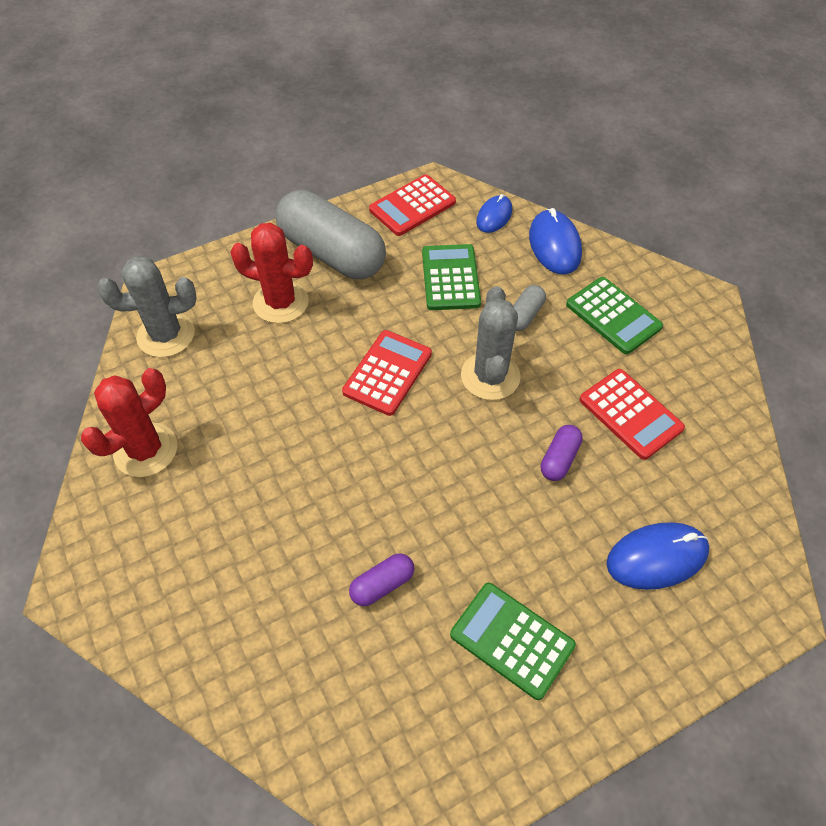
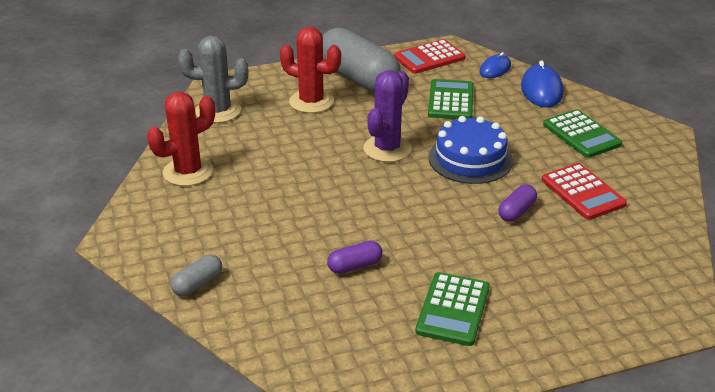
camera: 10 degrees right, 20 degrees down
(387, 373) = (387, 149): red calculator -> purple cactus
(490, 376) = (470, 159): grey cactus -> blue cake
(512, 640) = (453, 309): green calculator -> green calculator turned 120 degrees counterclockwise
(524, 315) = (507, 127): grey capsule -> grey capsule (198, 284)
(657, 557) = (585, 277): blue mouse -> none

